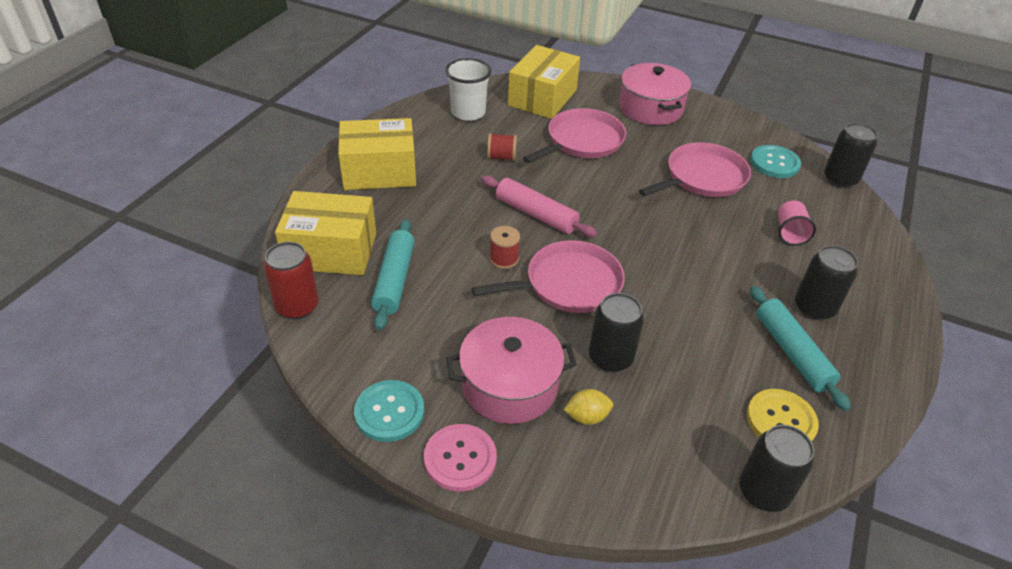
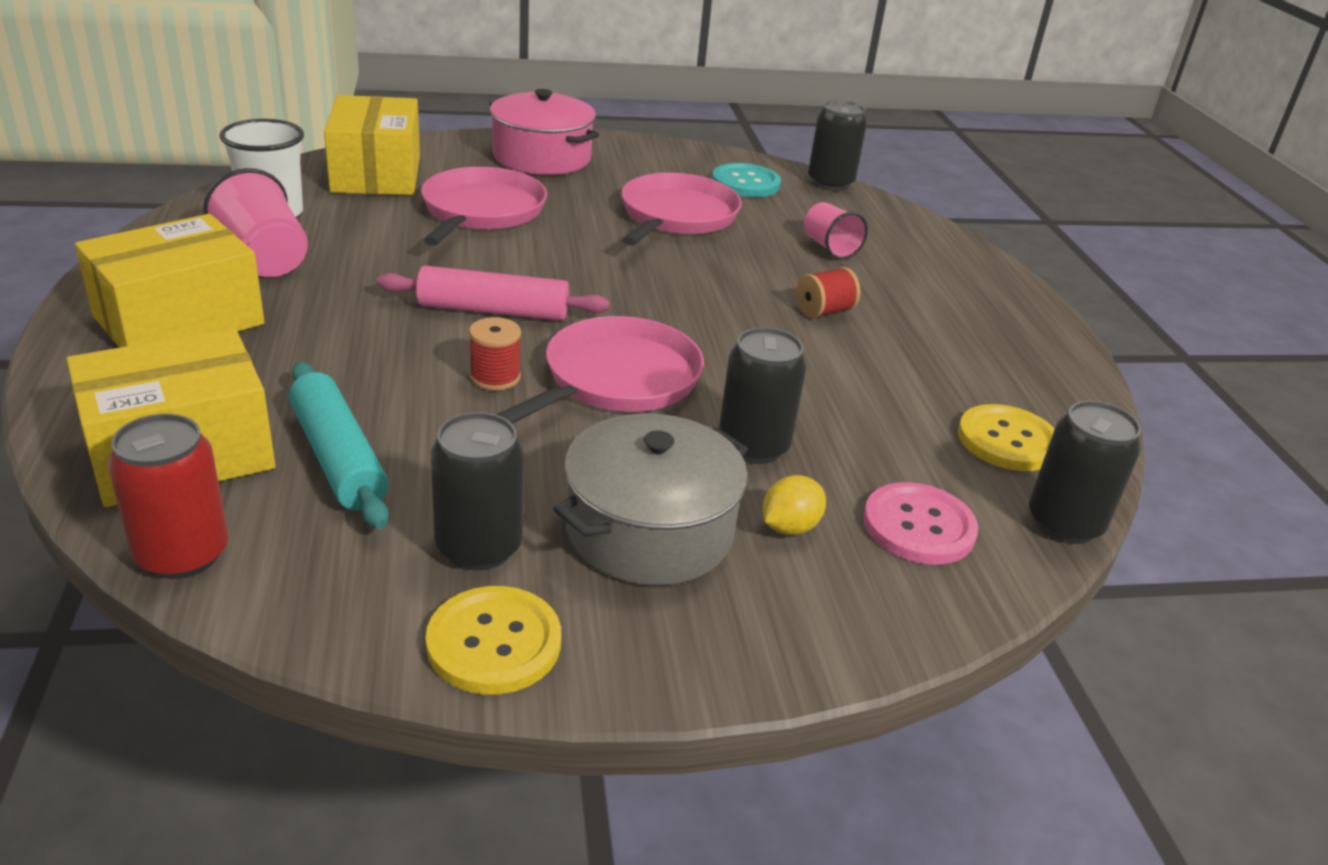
camera: 35 degrees left, 10 degrees down
(389, 412) = (494, 643): turquoise button -> yellow button
(443, 143) = (264, 259): none -> pink cup
(460, 458) = (665, 657): pink button -> pink button (918, 526)
(501, 157) = (377, 255): red spool -> red spool (824, 311)
(509, 385) = (649, 531): pink pot -> grey pot
(792, 353) = (950, 367): turquoise rolling pin -> none
(814, 308) = (927, 314): black can -> black can (479, 547)

